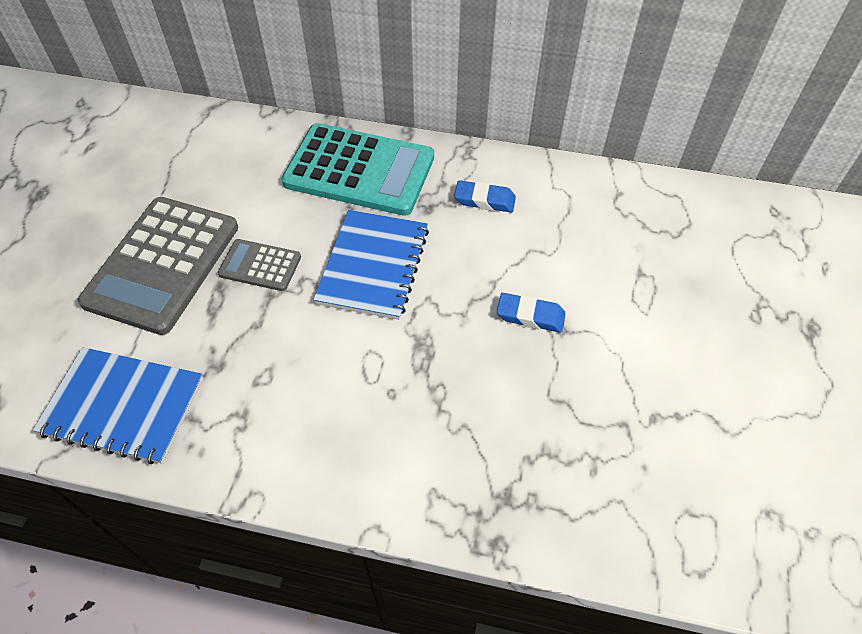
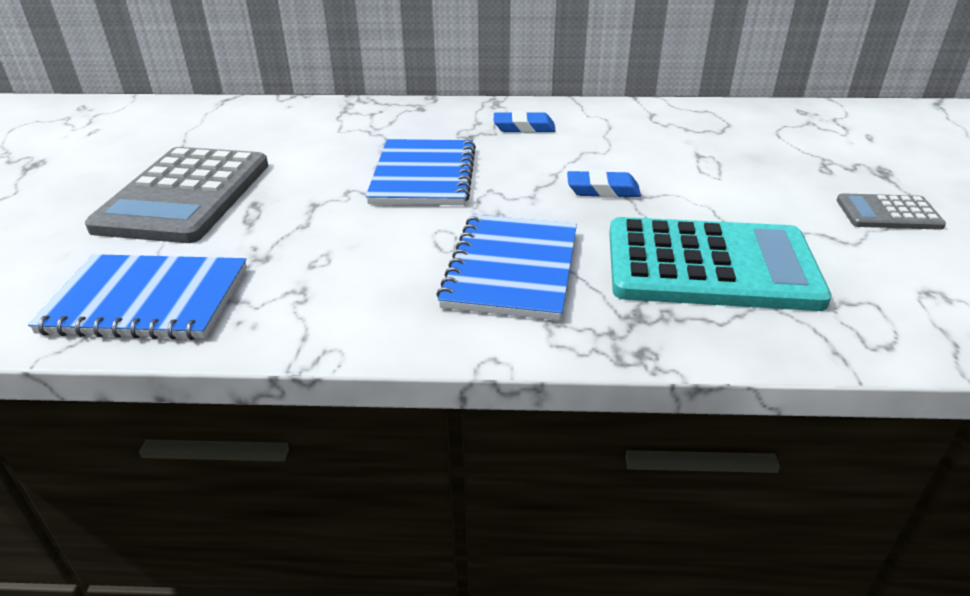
camera: 10 degrees left, 20 degrees down
(260, 265) = (298, 186): grey calculator -> grey calculator (888, 213)
(359, 170) = (390, 121): turquoise calculator -> turquoise calculator (710, 266)
(419, 417) = (511, 269): none -> blue notebook

